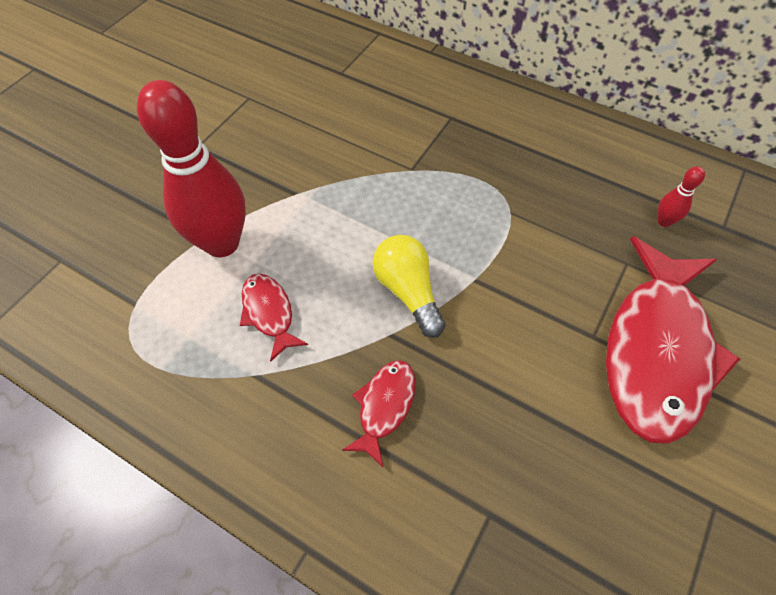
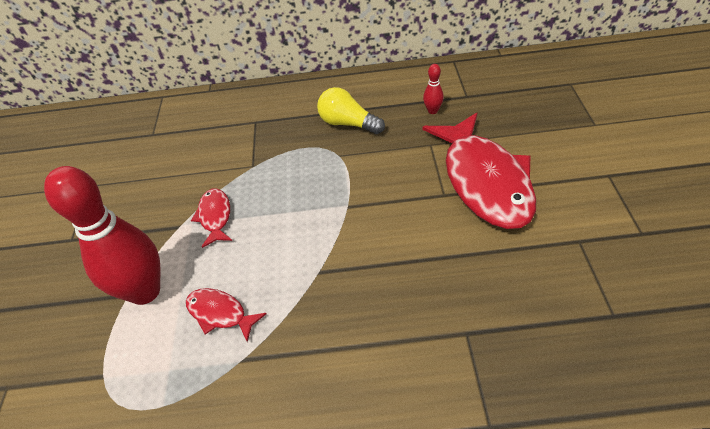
camera: 30 degrees left, 10 degrees down
(384, 406) = (350, 317): red fish -> red fish (215, 216)
(408, 291) = (310, 239): yellow light bulb -> yellow light bulb (348, 123)

